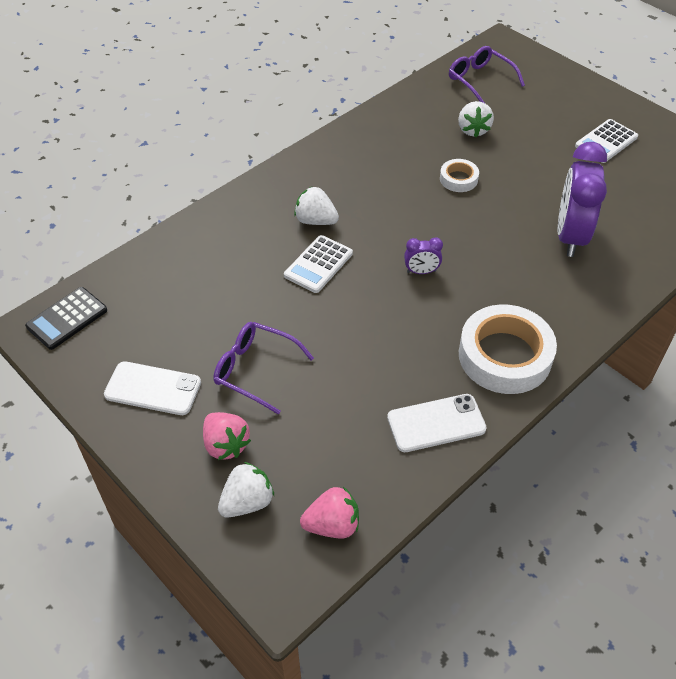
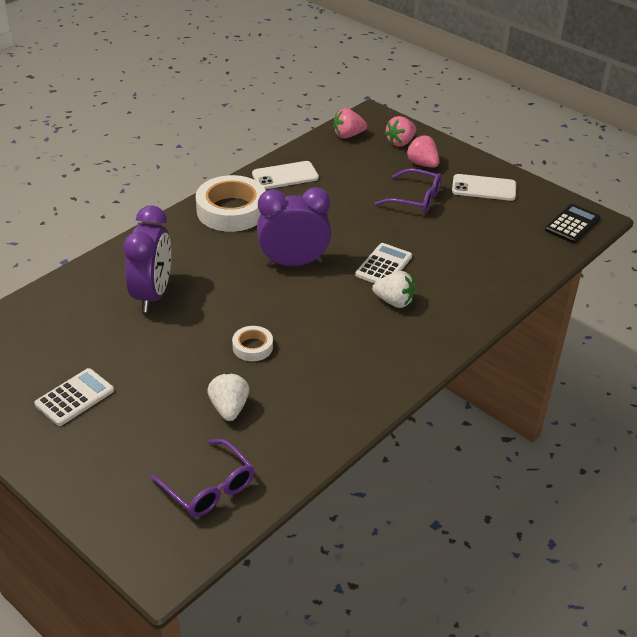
camera: 175 degrees right, 10 degrees down
(247, 502) = (400, 142): white strawberry -> pink strawberry
(421, 271) = (293, 263): purple clock -> purple clock, size x2.23

